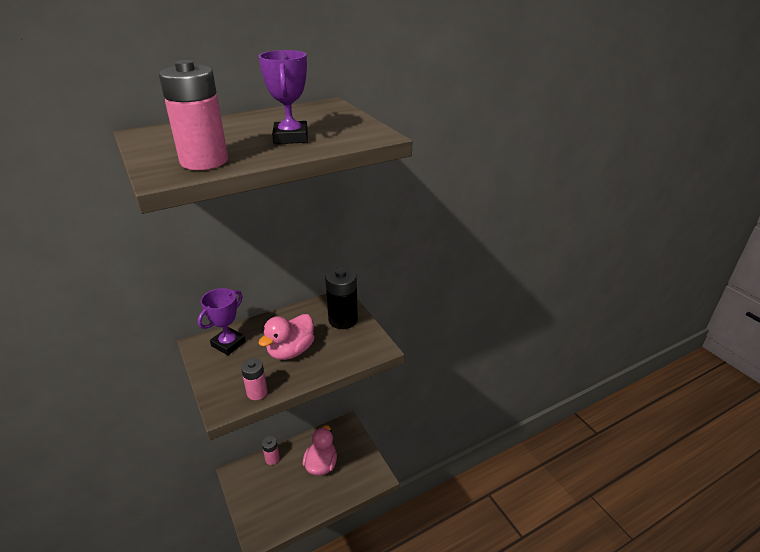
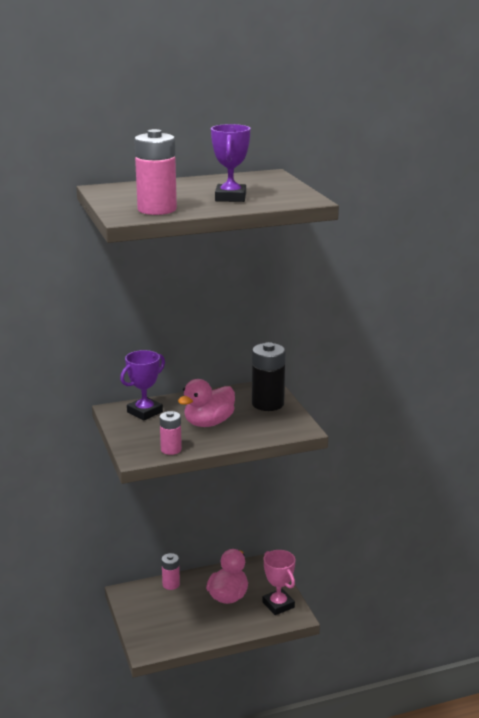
camera: 10 degrees right, 10 degrees down
(363, 467) = (278, 605): none -> pink trophy

